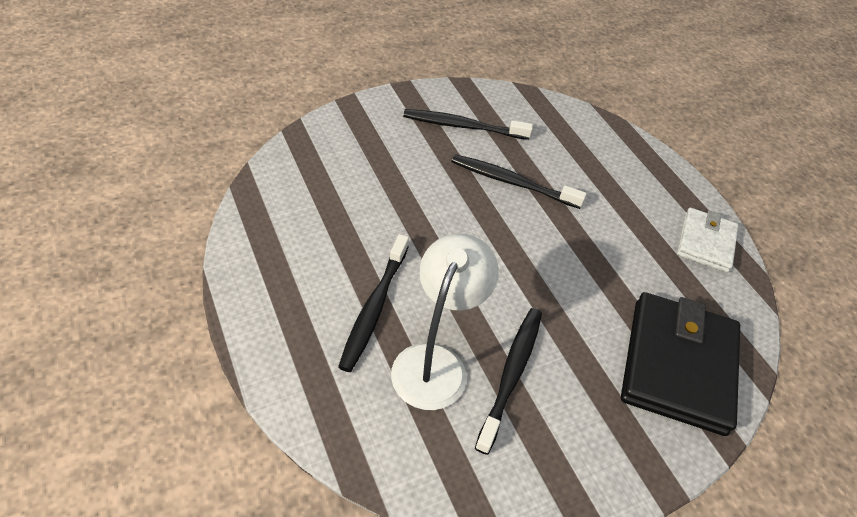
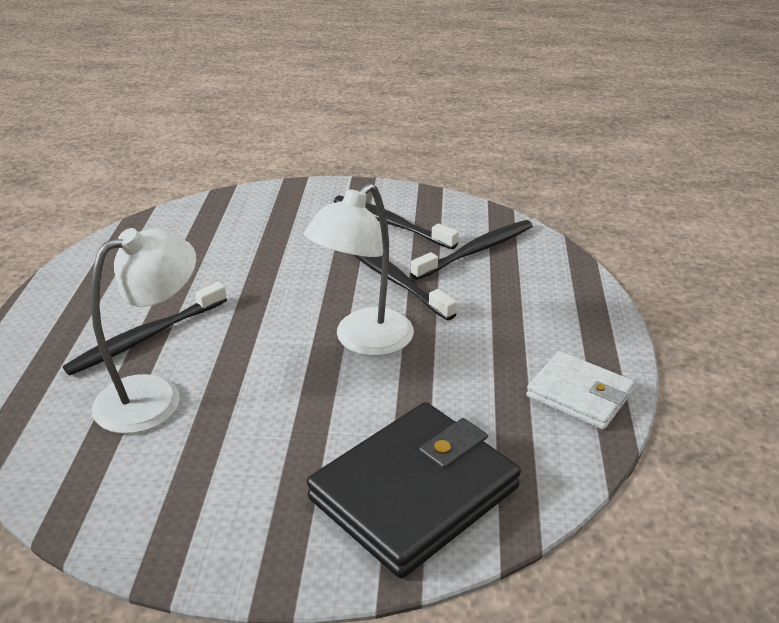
camera: 35 degrees right, 15 degrees down
(511, 374) = (217, 432): black toothbrush -> black toothbrush (476, 251)
(539, 248) = (363, 341): none -> white lamp
(705, 242) = (579, 394): white wallet -> white wallet turned 75 degrees clockwise

